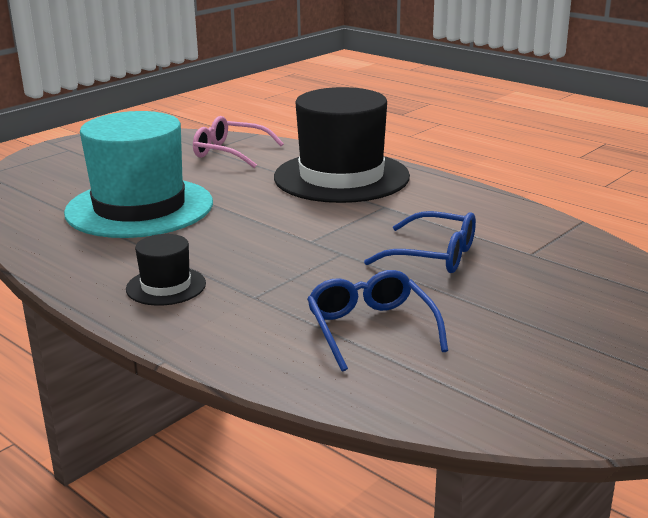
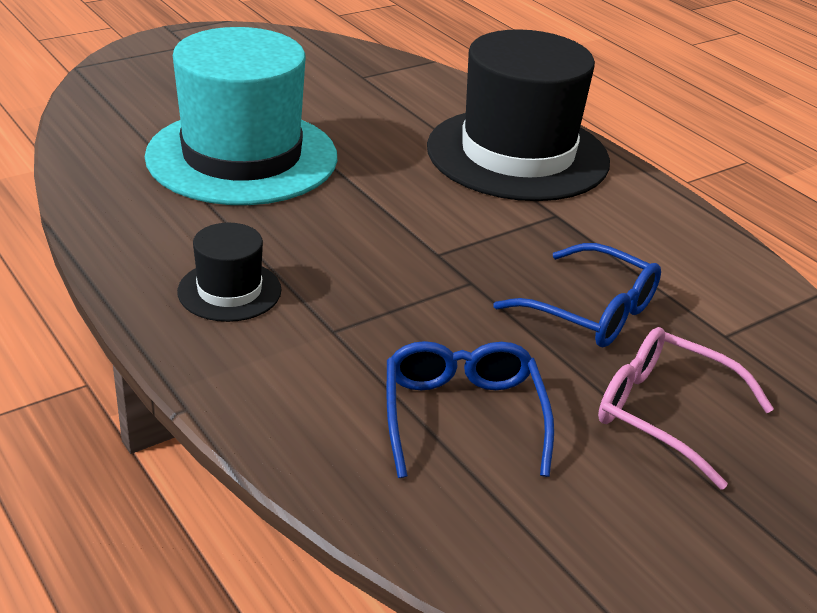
camera: 10 degrees right, 10 degrees up
(229, 152) = (387, 86): pink glasses -> pink glasses (663, 412)

